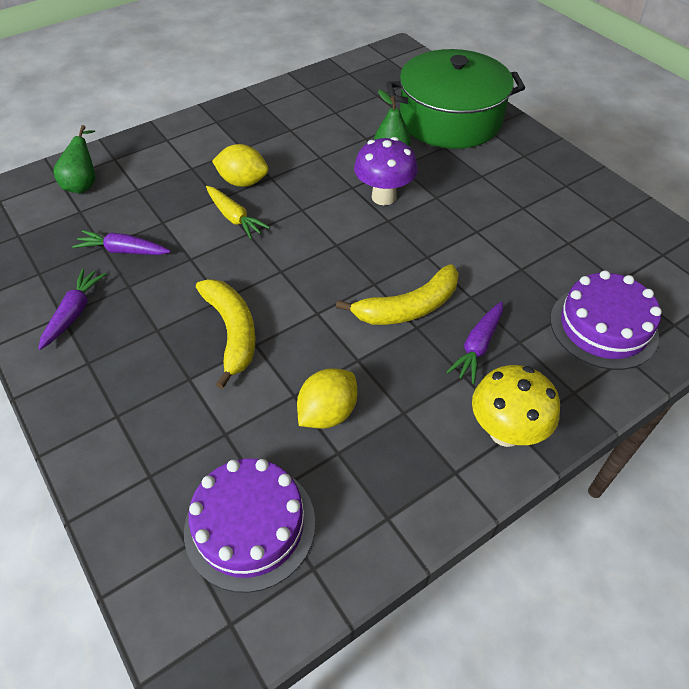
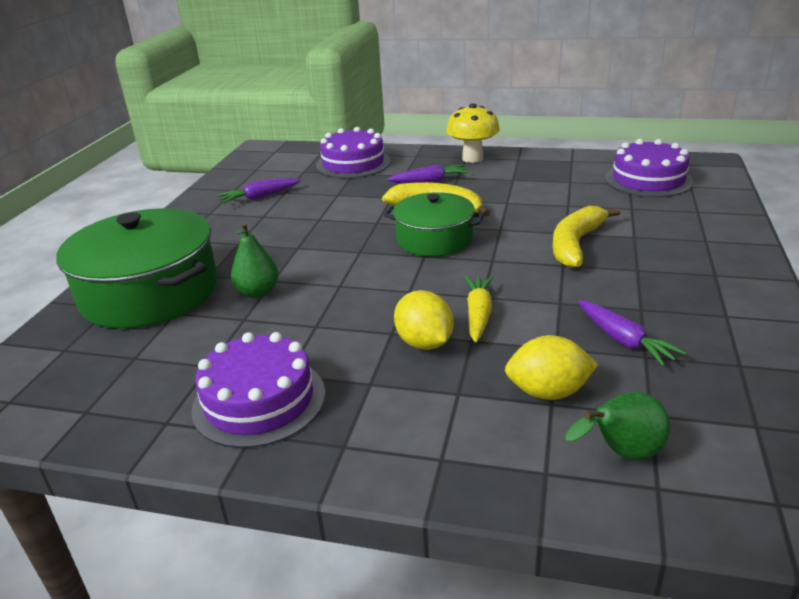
camera: 130 degrees left, 20 degrees down
(74, 313) = (712, 311): purple carrot -> purple carrot (260, 197)
(282, 114) = (259, 400): none -> purple cake
(327, 413) = (556, 193): yellow lemon -> yellow lemon (548, 392)
(353, 266) = (434, 239): none -> green pot
(384, 197) = (331, 266): purple mushroom -> none

